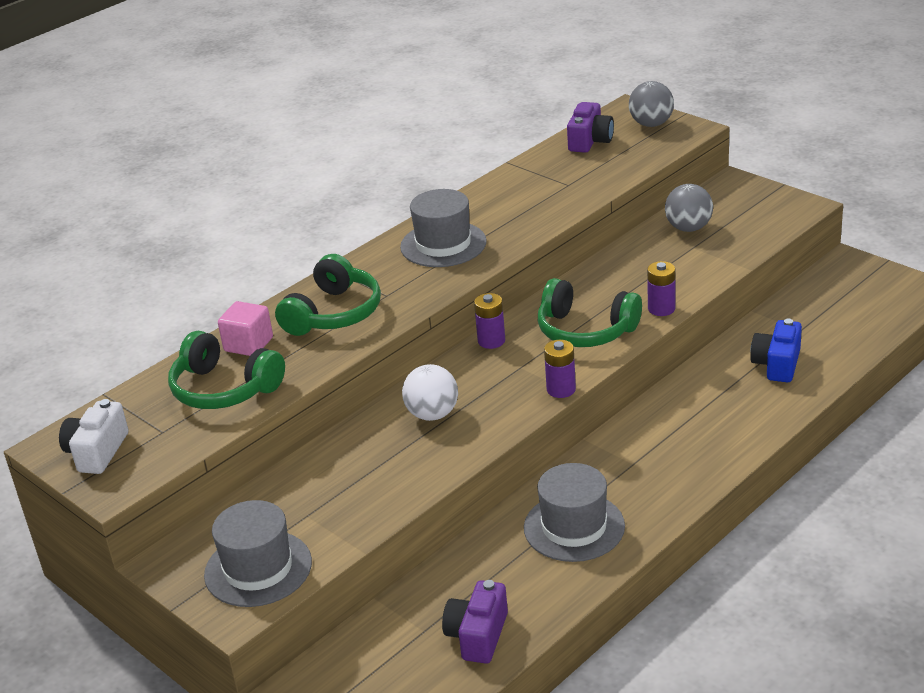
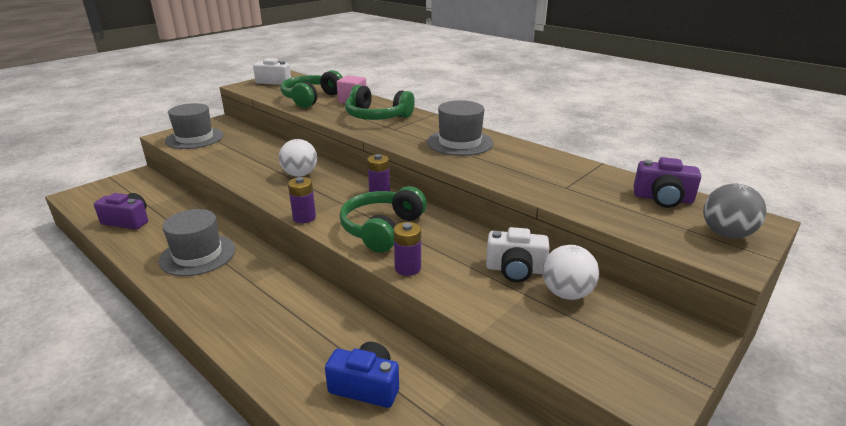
camera: 85 degrees right, 5 degrees down
(655, 251) = (515, 269): none -> white camera
(688, 228) = (566, 293): grey ball -> white ball

